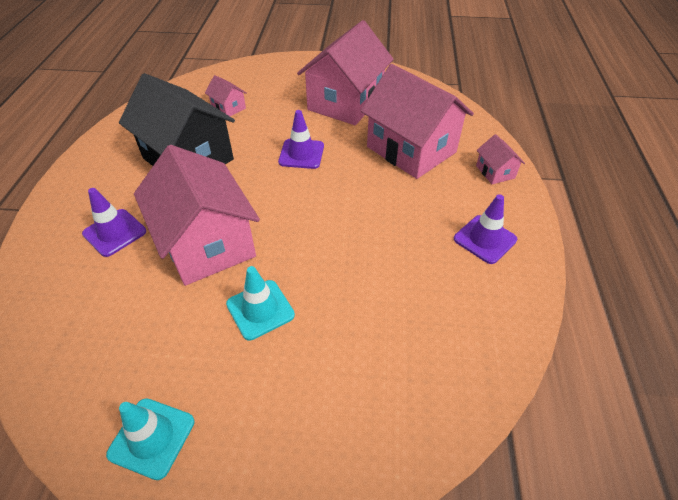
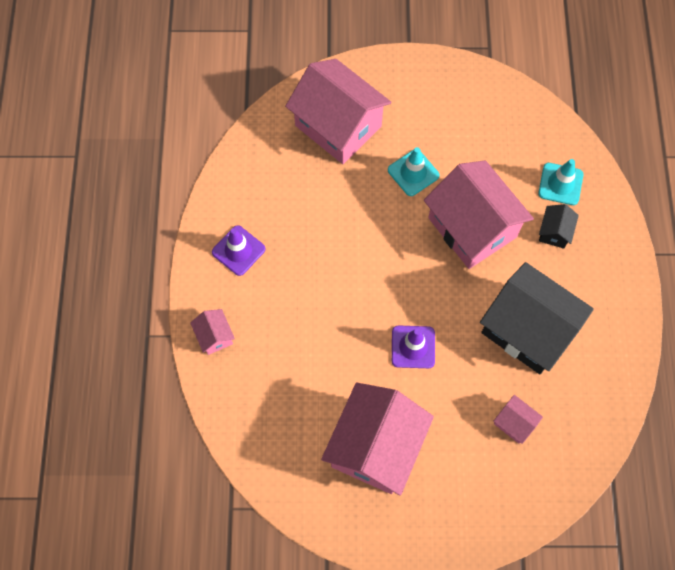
camera: 175 degrees right, 20 degrees up
(114, 232) = (554, 232): purple traffic cone -> black house
(152, 437) = (456, 89): turquoise traffic cone -> turquoise traffic cone (560, 184)
(411, 149) = (298, 364): pink house -> pink house (338, 126)

